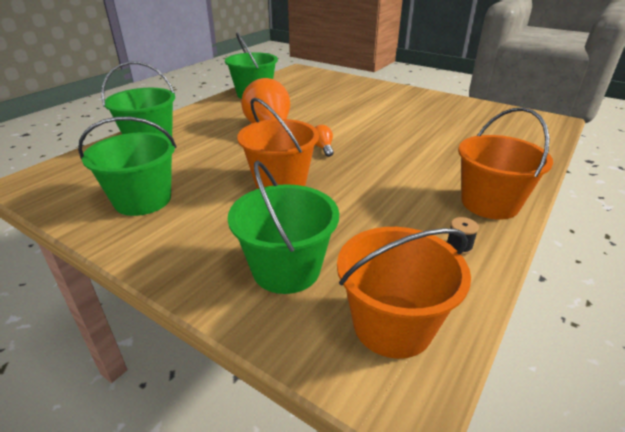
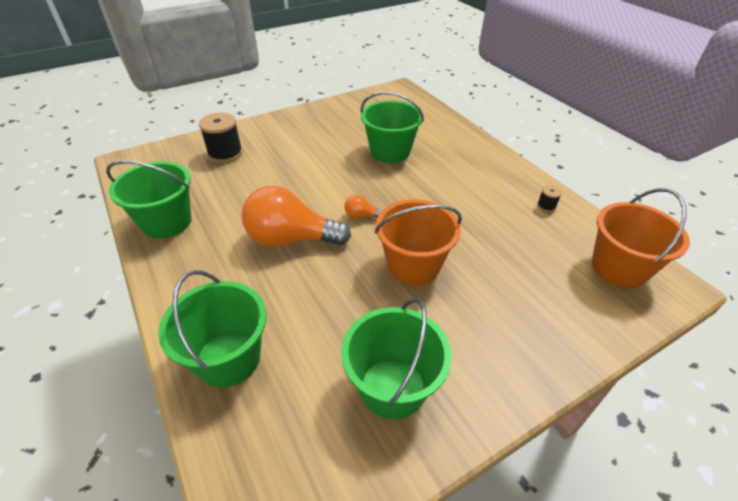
camera: 65 degrees left, 10 degrees up
(286, 269) = (550, 301): green bucket -> green bucket (390, 151)
(341, 88) = (225, 153): none -> black spool
(489, 203) = (500, 170): orange bucket -> none

